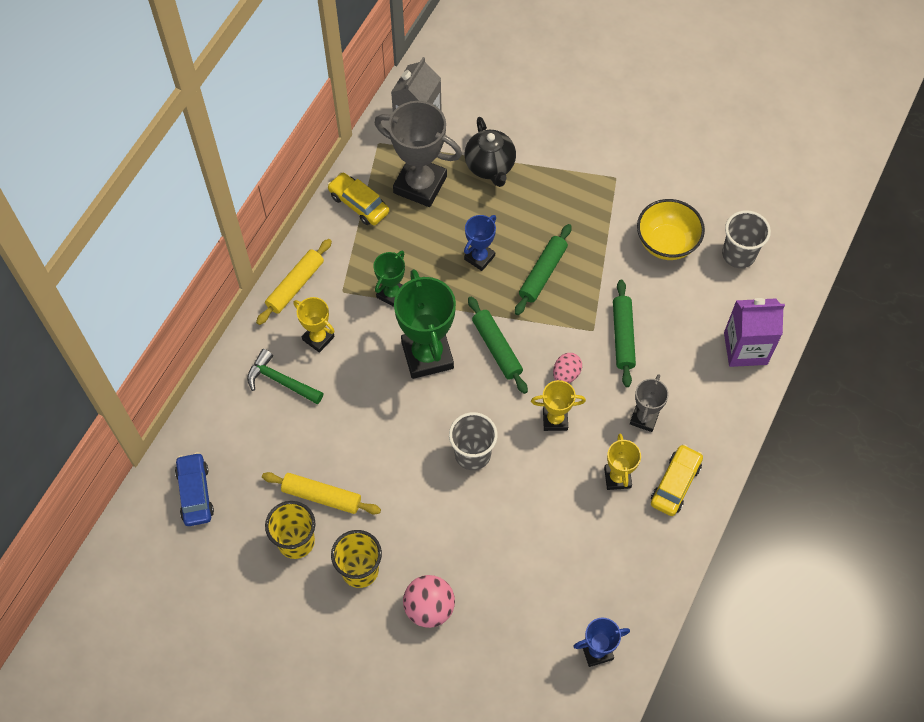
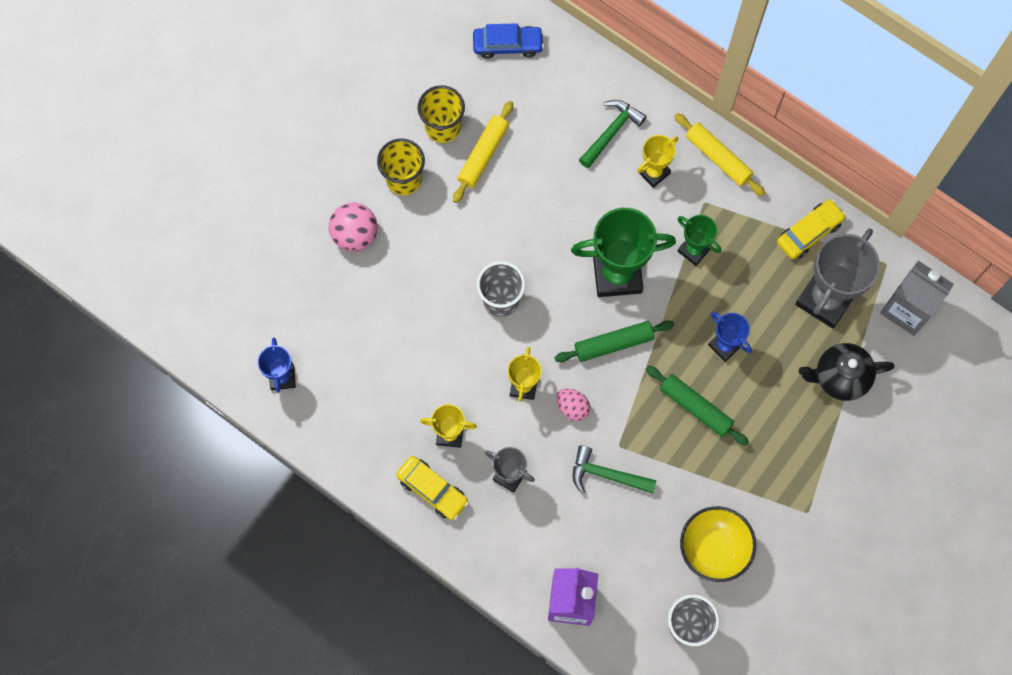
camera: 100 degrees right, 10 degrees up
(622, 336) = (606, 475): green rolling pin -> green hammer

